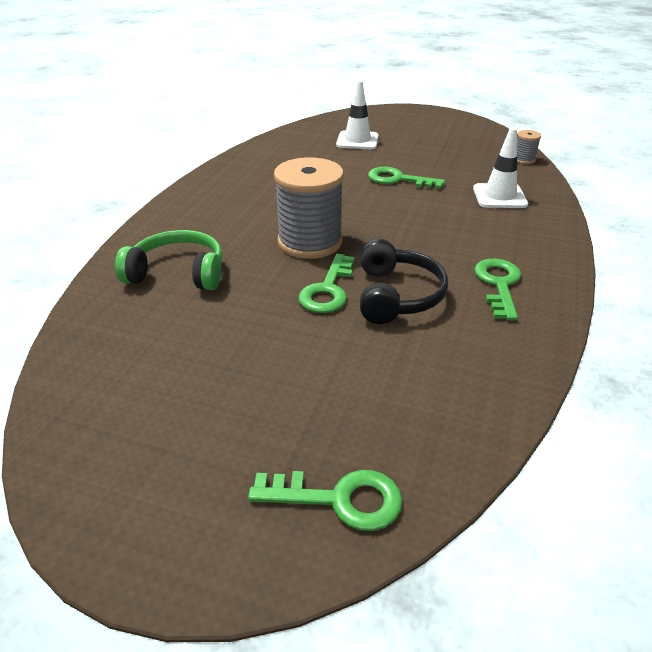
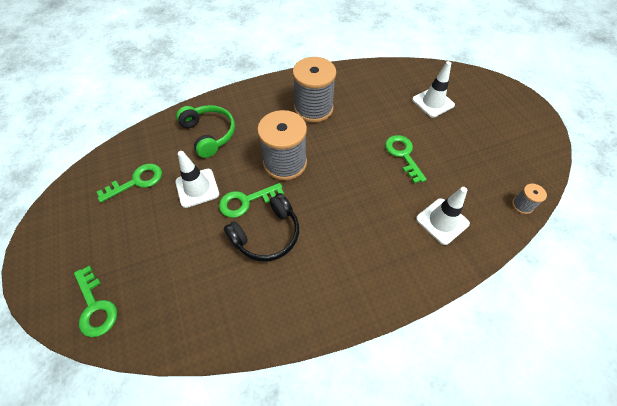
camera: 50 degrees right, 20 degrees up
(253, 317) = (197, 188): none -> white traffic cone
(260, 194) = (313, 108): none -> grey spool
(498, 284) = (323, 279): green key -> green key (137, 181)

